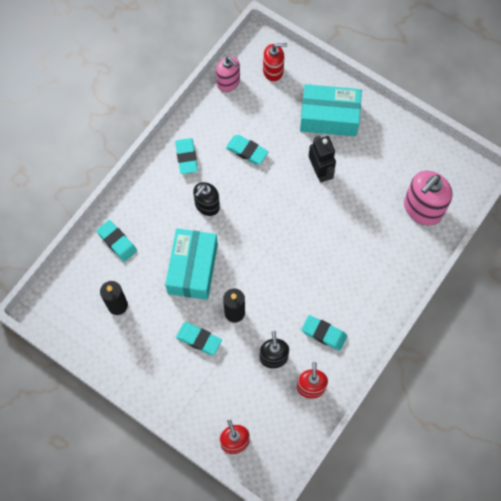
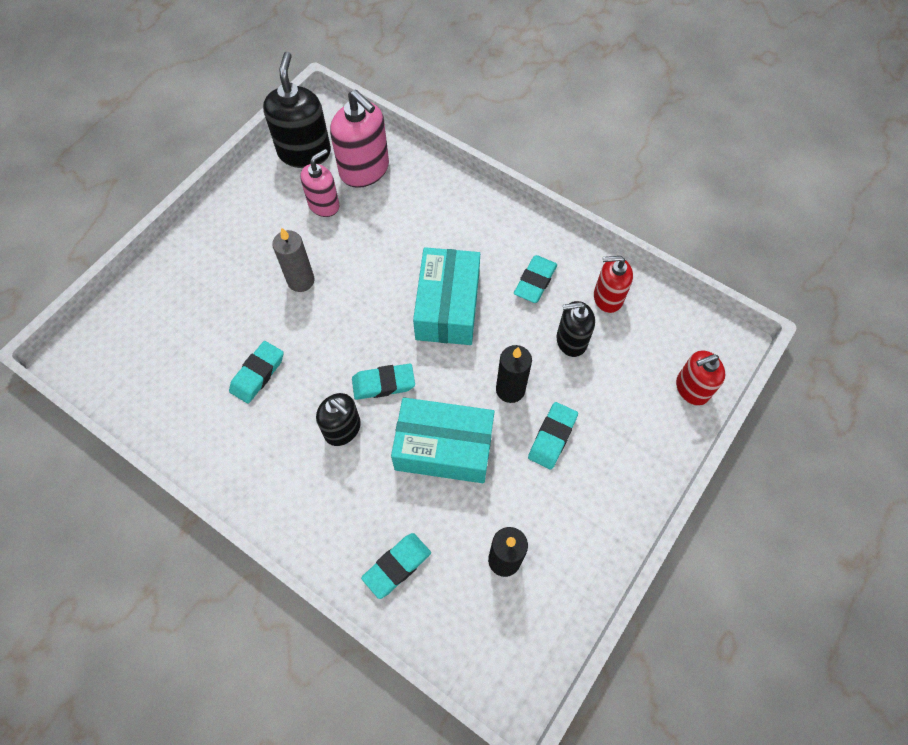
camera: 90 degrees left, 5 degrees down
(186, 157) = (258, 461): turquoise eraser -> turquoise eraser (383, 384)
(228, 82) = (135, 400): pink soap dispenser -> pink soap dispenser (324, 205)
(273, 71) = (128, 338): red soap dispenser -> none
(320, 171) = (301, 280): black robot -> grey candle
(329, 117) = (217, 267): turquoise box -> turquoise box (447, 306)
(436, 164) = (304, 152): none -> black soap dispenser

